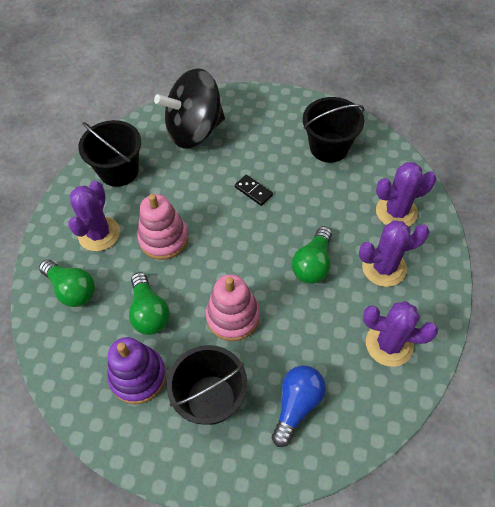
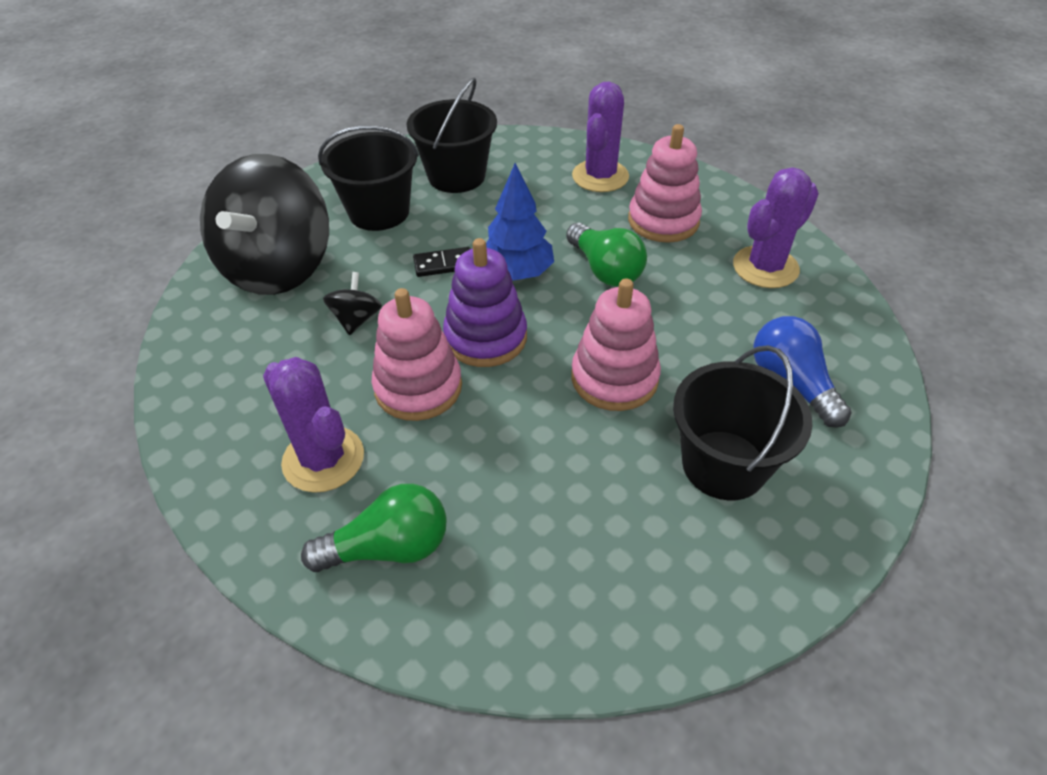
camera: 55 degrees left, 10 degrees down
(119, 170) = (238, 378): black bucket -> black bucket (379, 212)
(138, 376) = (624, 533): purple stacking toy -> purple stacking toy (485, 337)
(149, 312) = (525, 465): green light bulb -> none
(186, 185) = (356, 319): none -> black spinning top
(274, 226) = (517, 273): none -> blue tree
(384, 267) = (663, 221): purple cactus -> pink stacking toy

